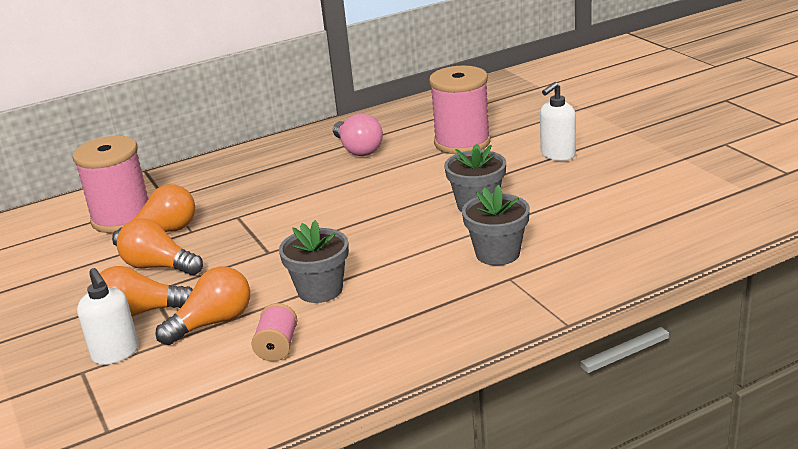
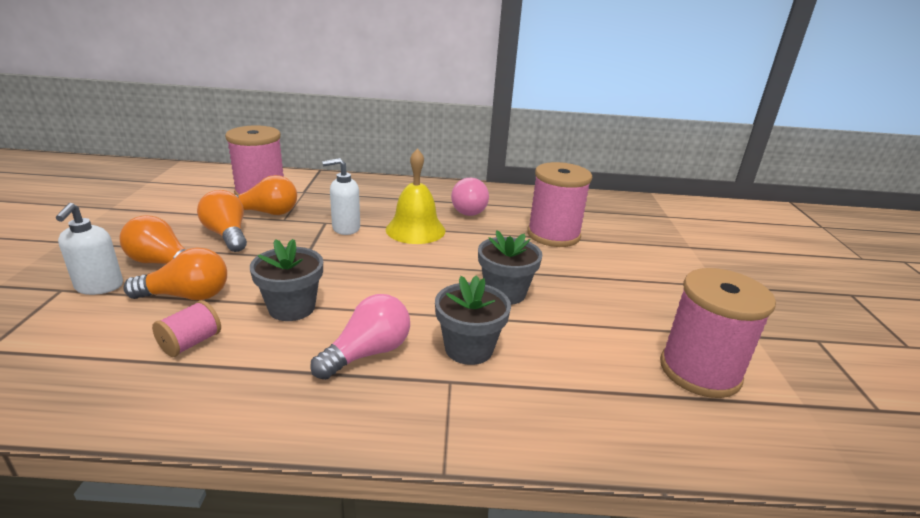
camera: 25 degrees right, 0 degrees up
(334, 188) = (415, 230): none -> yellow bell
(427, 289) = (368, 353): none -> pink light bulb
(557, 155) = (625, 278): white soap dispenser -> white soap dispenser (345, 228)
(666, 197) = (699, 371): none -> pink spool

